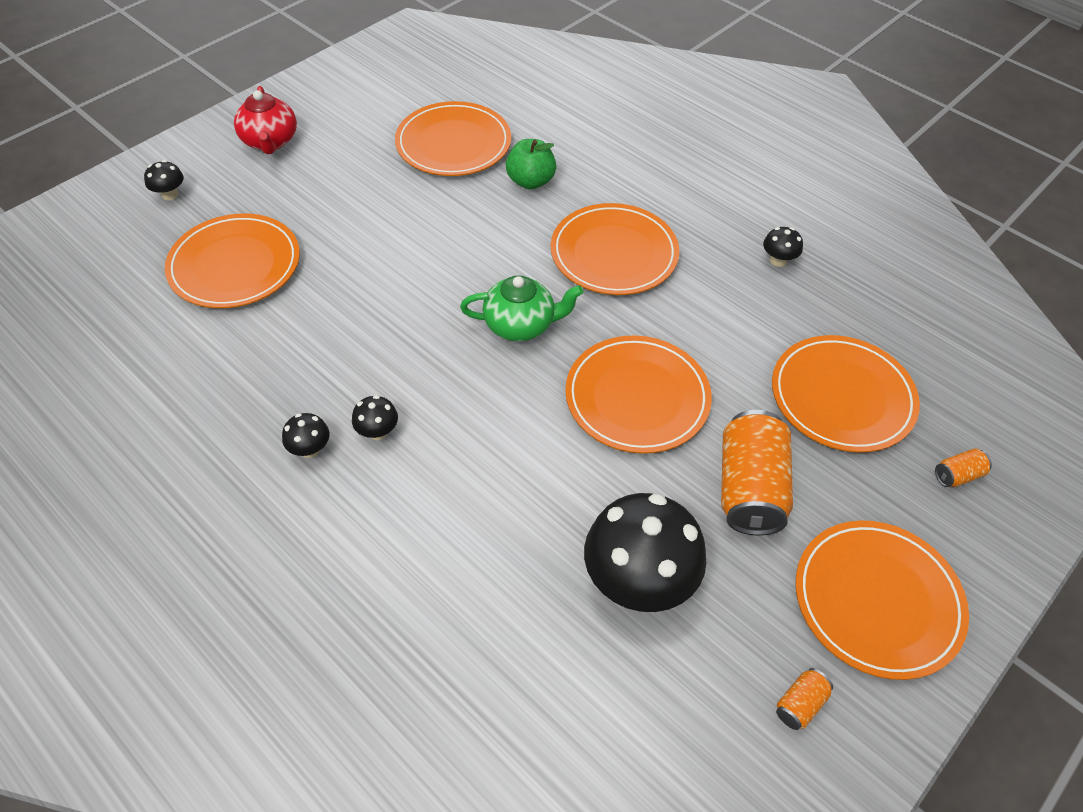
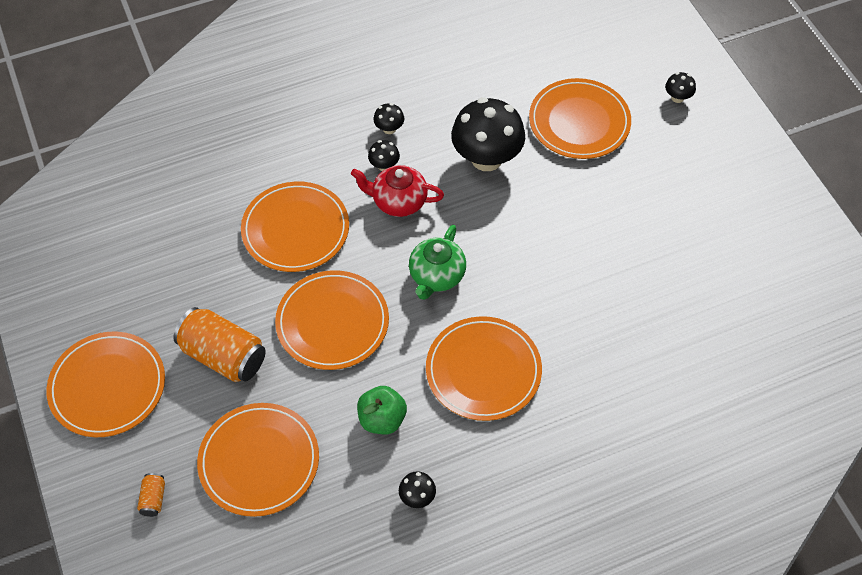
camera: 115 degrees right, 5 degrees up
(270, 141) = (725, 171): red teapot -> red teapot (398, 201)
(453, 143) = (676, 302): orange plate -> orange plate (295, 229)
(530, 181) = (600, 343): green apple -> green apple (382, 419)
(638, 581) = (200, 263): black mushroom -> black mushroom (486, 158)
(800, 704) = (82, 309): orange can -> none

